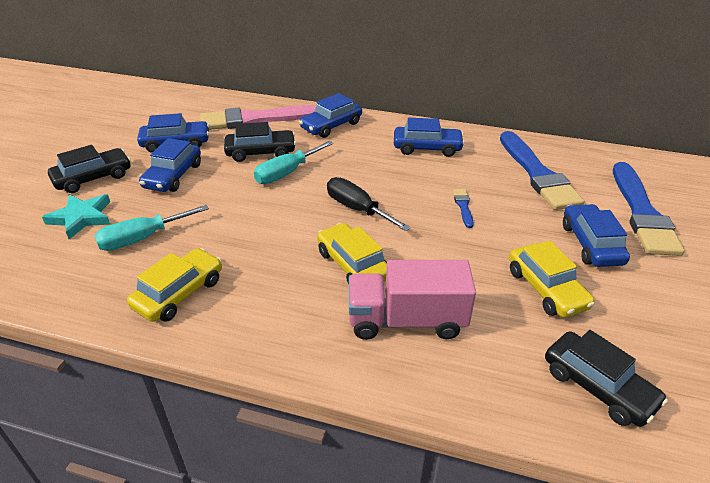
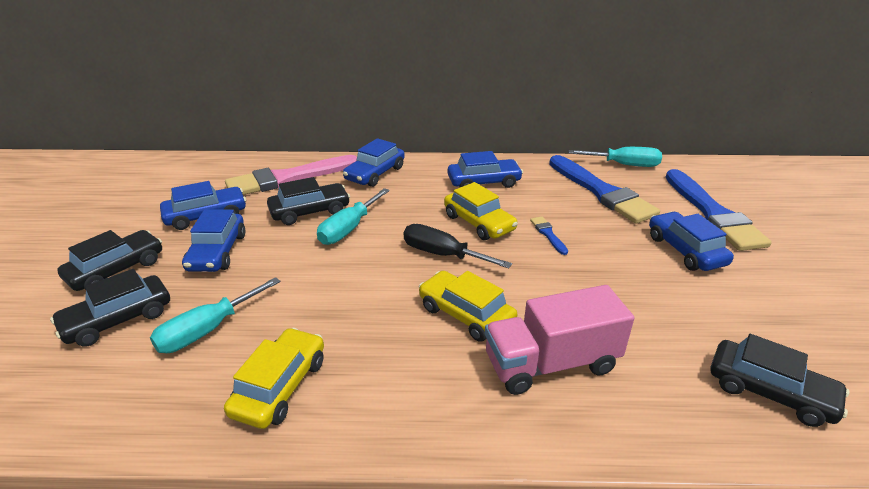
camera: 15 degrees left, 5 degrees down
(81, 218) = (118, 319): turquoise star -> black car
(546, 289) = (669, 302): yellow car -> yellow car (479, 223)
(576, 150) = (624, 165): none -> turquoise screwdriver

